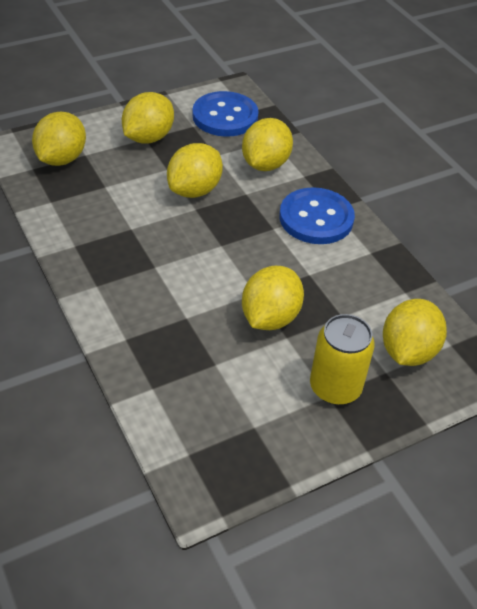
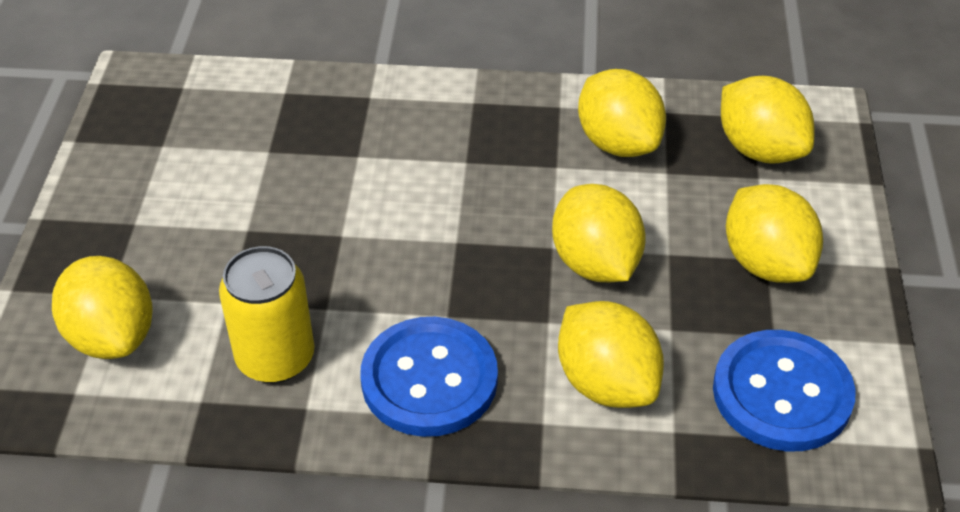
camera: 125 degrees right, 0 degrees up
(270, 317) = (290, 229): yellow lemon -> yellow lemon (618, 143)
(335, 387) = (138, 234): yellow can -> yellow can (275, 358)

